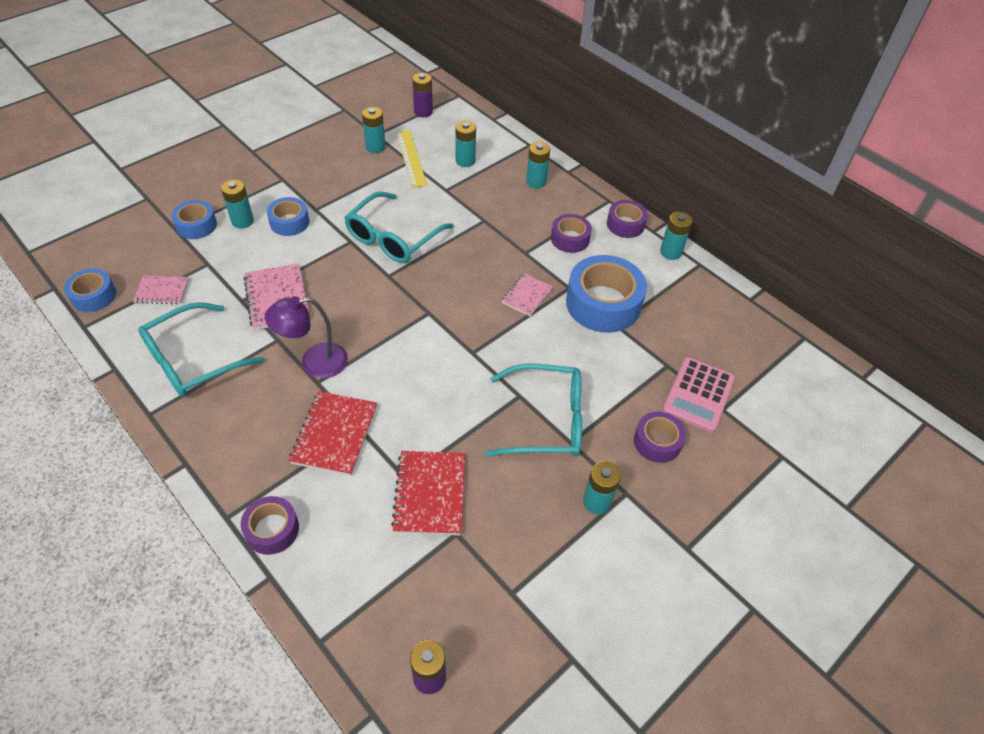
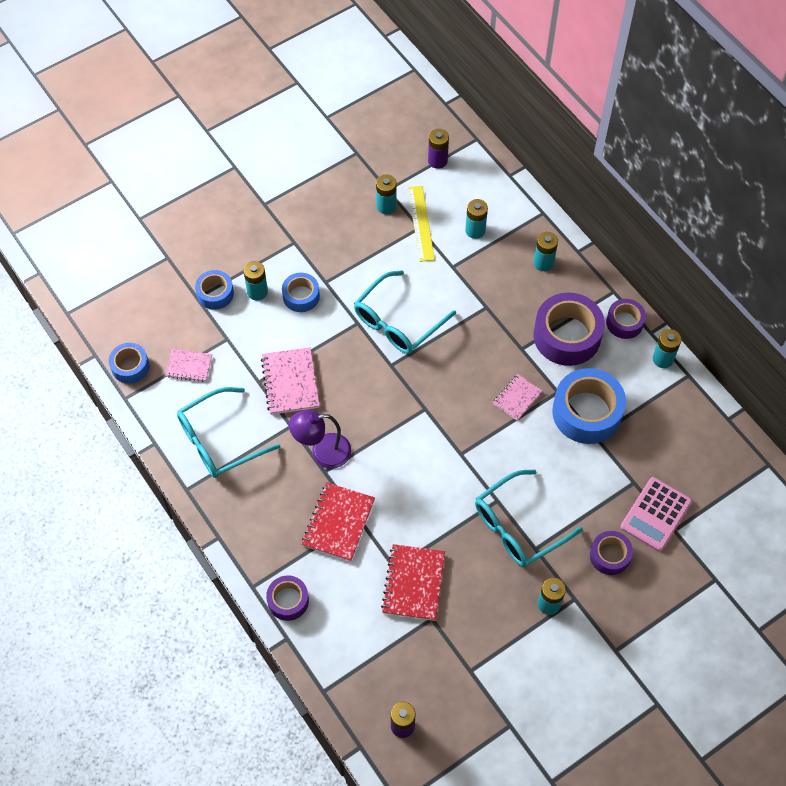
camera: 10 degrees right, 10 degrees up
(547, 420) = (518, 526): turquoise glasses -> turquoise glasses turned 135 degrees clockwise
(570, 239) = (567, 336): purple tape -> purple tape, size x1.80

